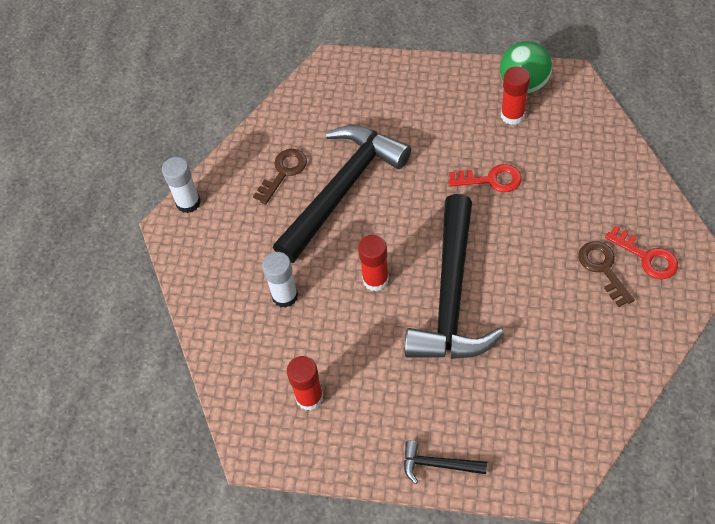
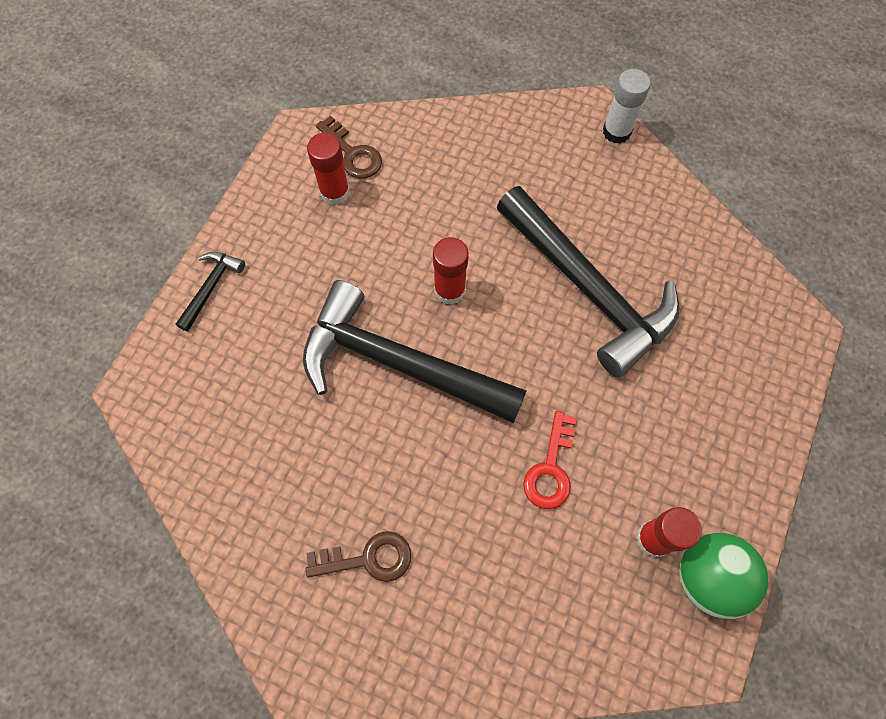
camera: 100 degrees right, 10 degrees up
(283, 172) = (632, 233): brown key -> brown key (353, 153)
(285, 296) = (462, 197): white glue stick -> none
(647, 257) = (363, 626): red key -> none

